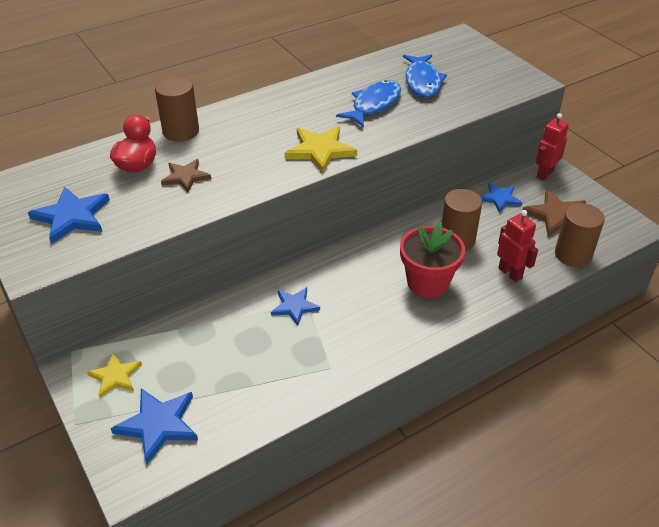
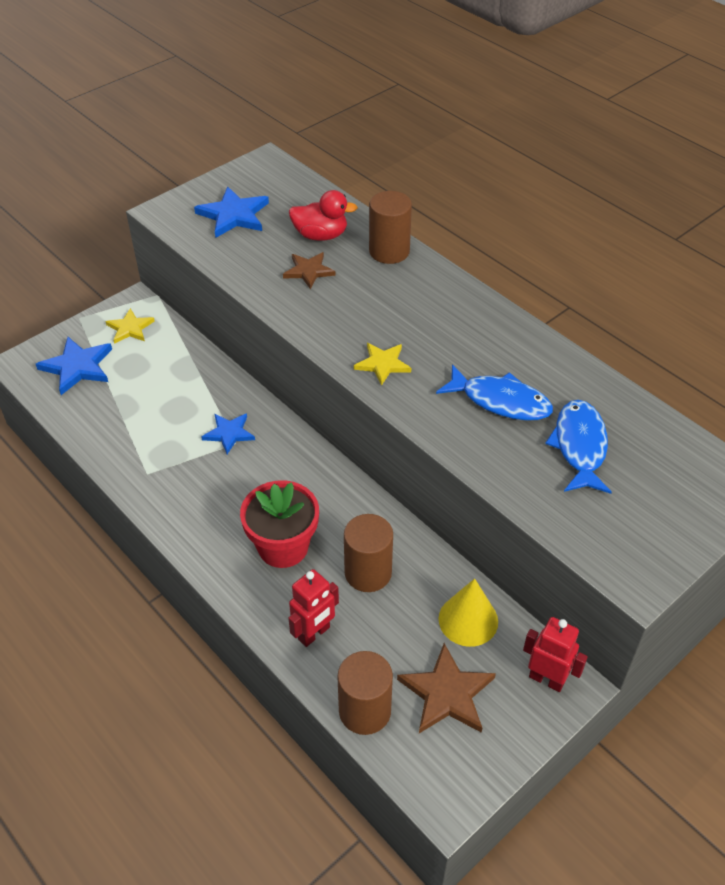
camera: 80 degrees right, 5 degrees up
(320, 150) = (383, 364): yellow star -> yellow star, size x0.66
(422, 81) = (579, 446): blue fish -> blue fish turned 105 degrees clockwise
(500, 198) = (468, 620): blue star -> yellow cone

